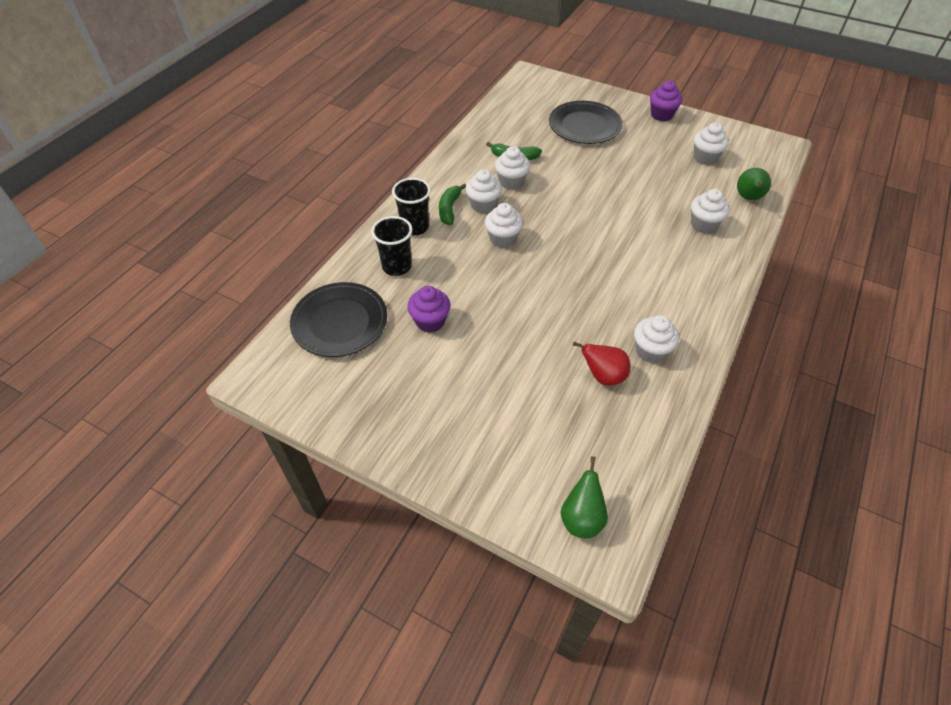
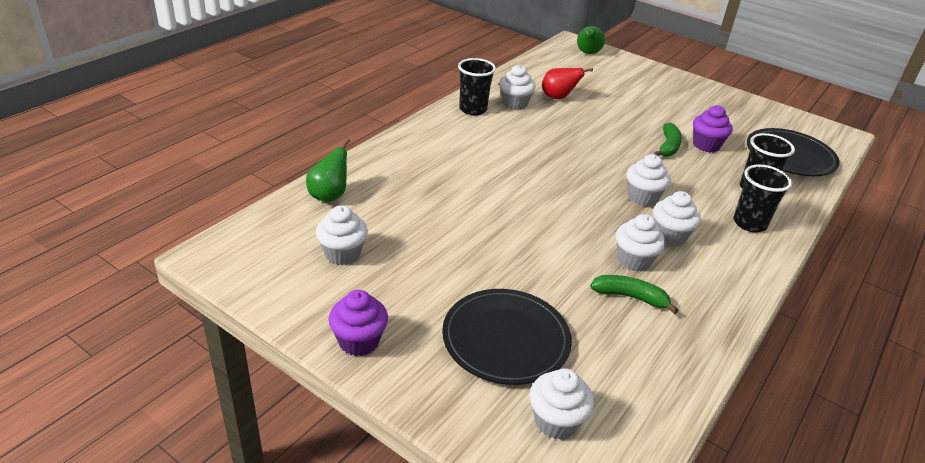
camera: 175 degrees left, 15 degrees down
(449, 209) = (712, 237): green banana -> green banana (668, 146)
(692, 329) = (473, 109): none -> black cup
(703, 224) = (406, 178): white cupcake -> white cupcake (556, 421)

